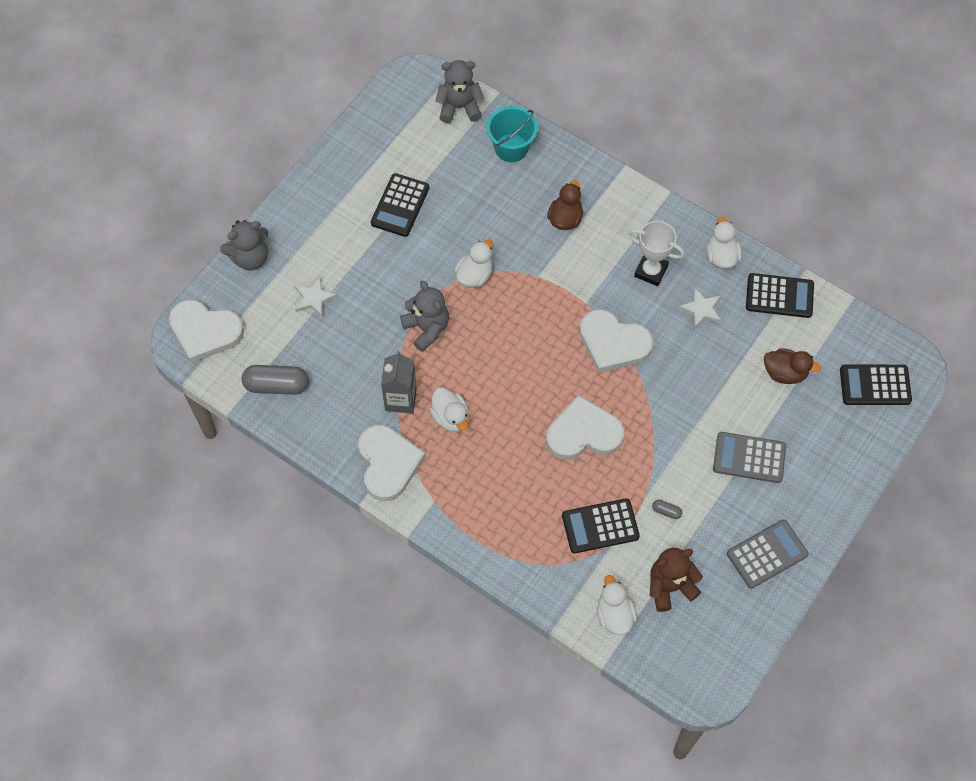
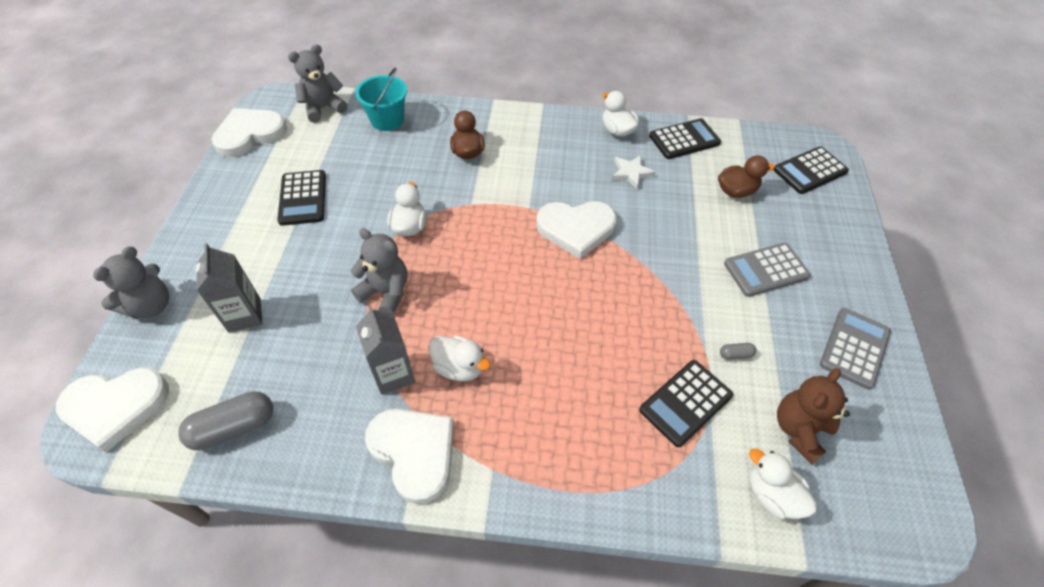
camera: 30 degrees left, 10 degrees down
(314, 298) = (244, 315): white star -> grey carton
(583, 433) = (604, 318): white heart -> white heart (250, 134)
(651, 271) = (568, 162): white trophy -> none

